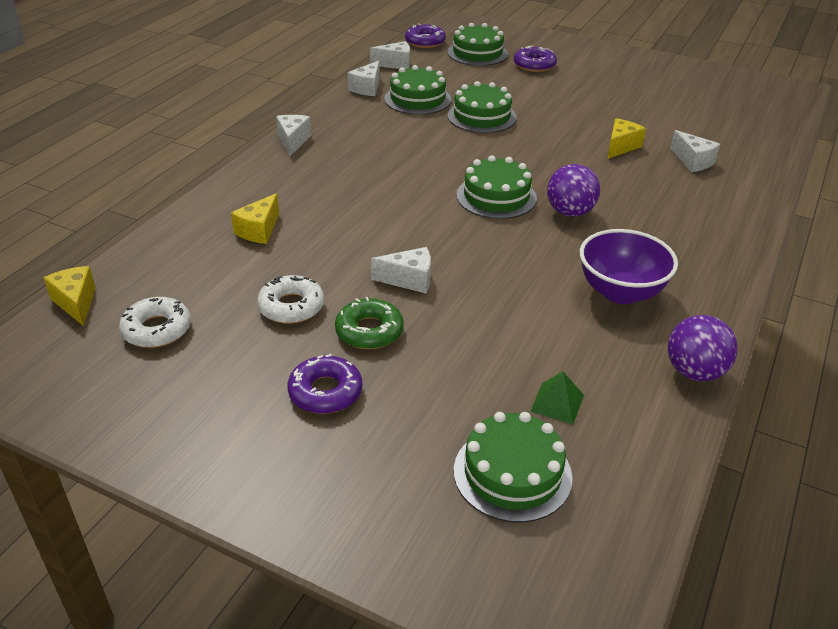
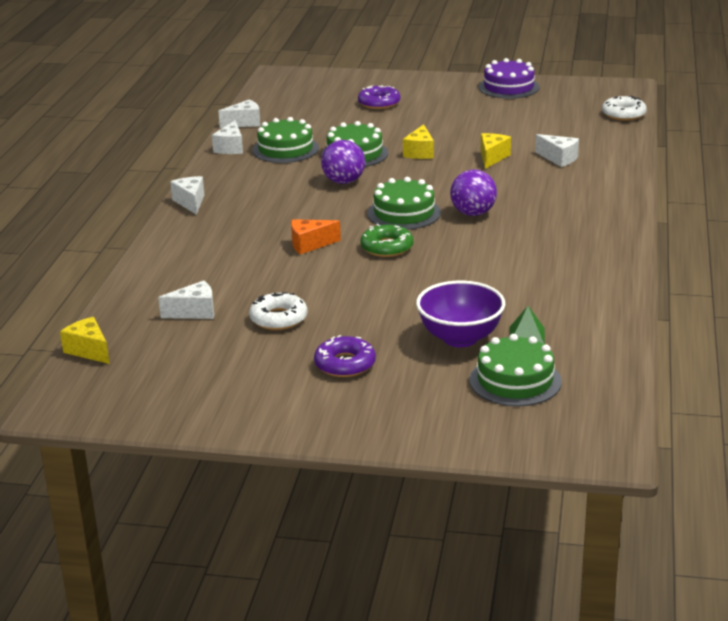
camera: 15 degrees left, 10 degrees down
(157, 329) = (175, 354): white donut -> white donut (623, 114)
(259, 230) = (210, 273): yellow cheese -> yellow cheese (420, 152)
(369, 331) = (354, 322): green donut -> green donut (387, 247)
(378, 216) = (309, 244): none -> orange cheese
(409, 280) = (365, 283): white cheese -> white cheese (194, 312)
(425, 42) = (260, 99): purple donut -> none
(477, 53) = (318, 101): green cake -> none
(620, 292) = (541, 260): purple bowl -> purple bowl (460, 338)
(672, 69) = (509, 87): none -> purple cake
(694, 372) = (619, 299): purple ball -> purple ball (344, 182)

